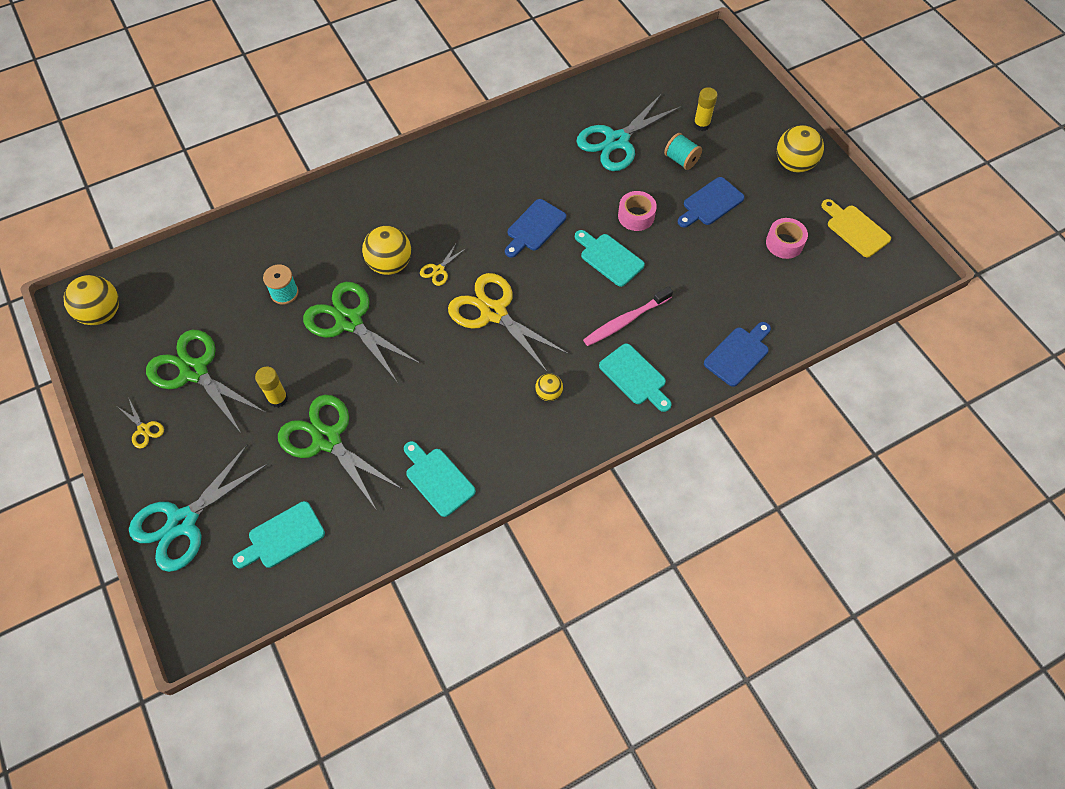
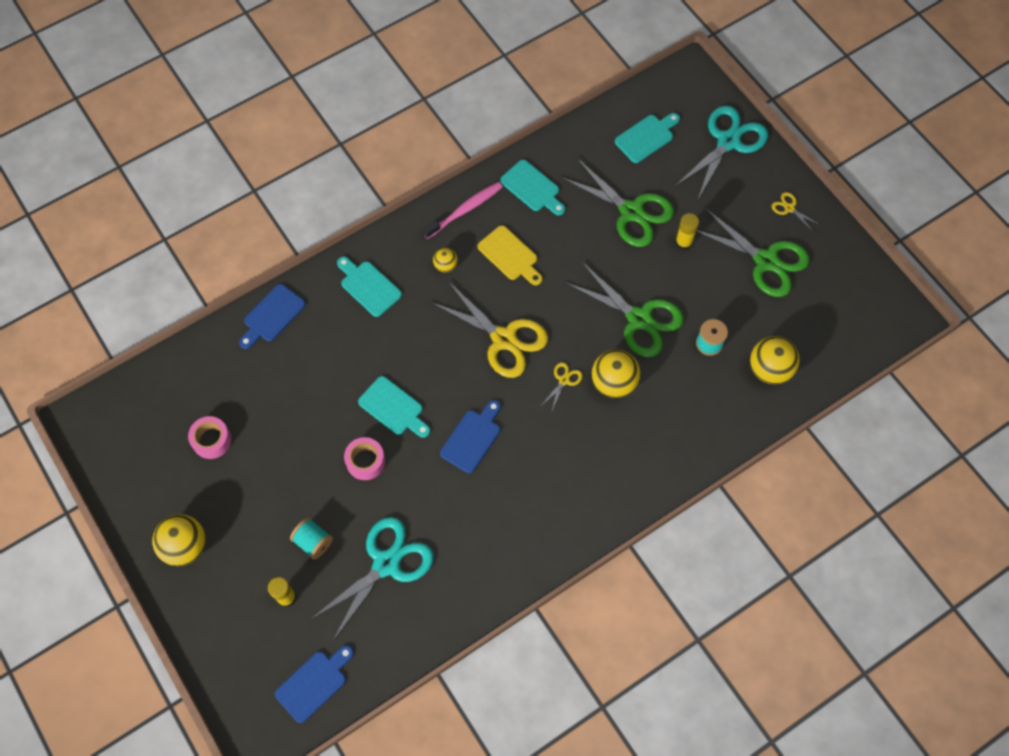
camera: 175 degrees right, 5 degrees up
(102, 313) = (874, 308): yellow ball -> yellow ball (769, 369)
(625, 321) = (377, 340): pink toothbrush -> pink toothbrush (465, 210)
(710, 203) = (284, 484): blue cutting board -> blue cutting board (314, 683)
(855, 229) = (133, 464): yellow cutting board -> yellow cutting board (510, 255)

